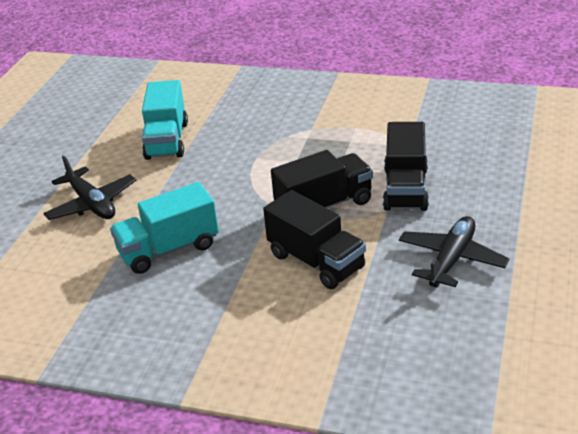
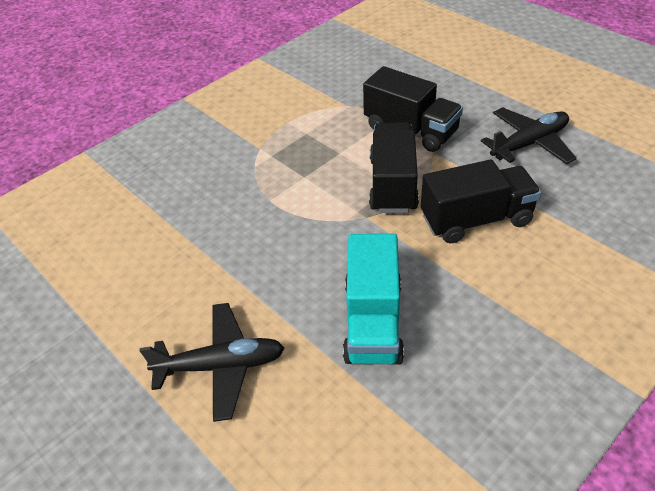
camera: 60 degrees left, 10 degrees up
(167, 140) = (161, 256): turquoise truck -> none
(451, 259) = (529, 144): black plane -> black plane turned 90 degrees clockwise

